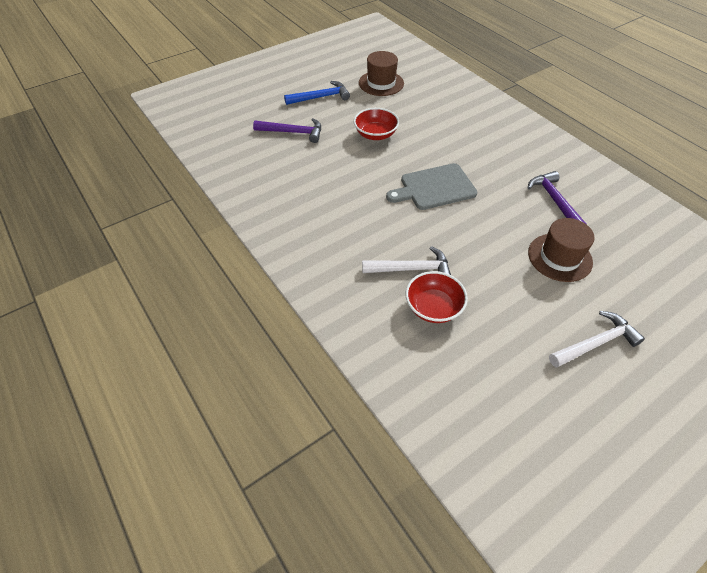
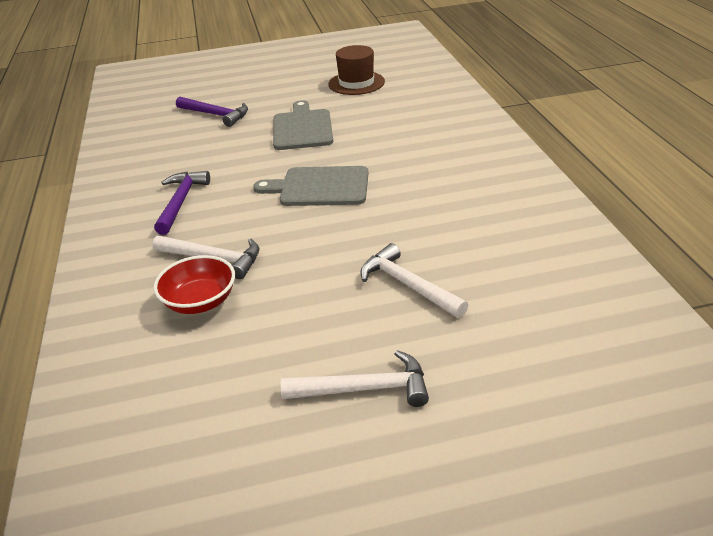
camera: 25 degrees right, 15 degrees down
(320, 97) = (276, 88): blue hammer -> none
(375, 134) = (302, 128): red bowl -> grey cutting board
(554, 201) = (460, 225): purple hammer -> purple hammer (180, 202)
(559, 257) = (408, 285): brown hat -> white hammer

